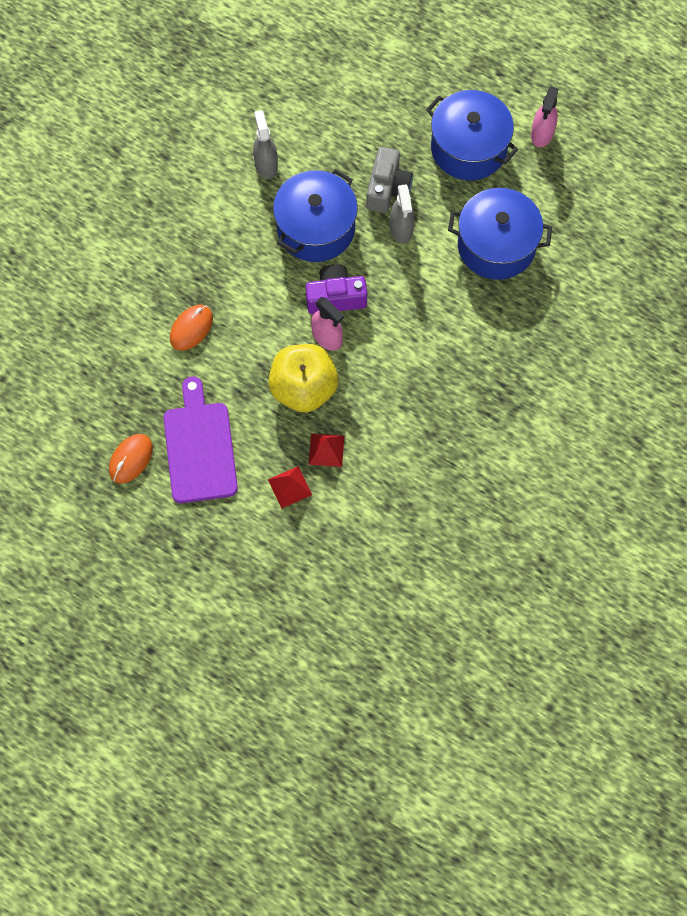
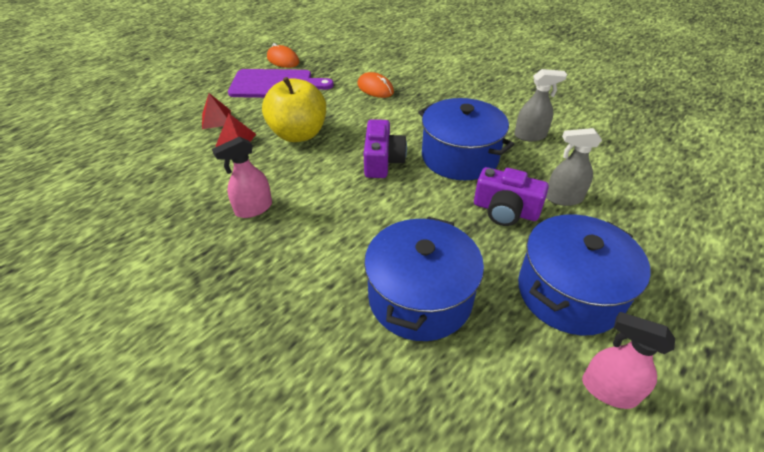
camera: 100 degrees right, 25 degrees down
(327, 337) = (342, 152): pink spray bottle -> pink spray bottle (253, 208)
(387, 189) = (505, 210): grey camera -> purple camera
(401, 229) = (453, 214): grey spray bottle -> grey spray bottle (563, 198)

